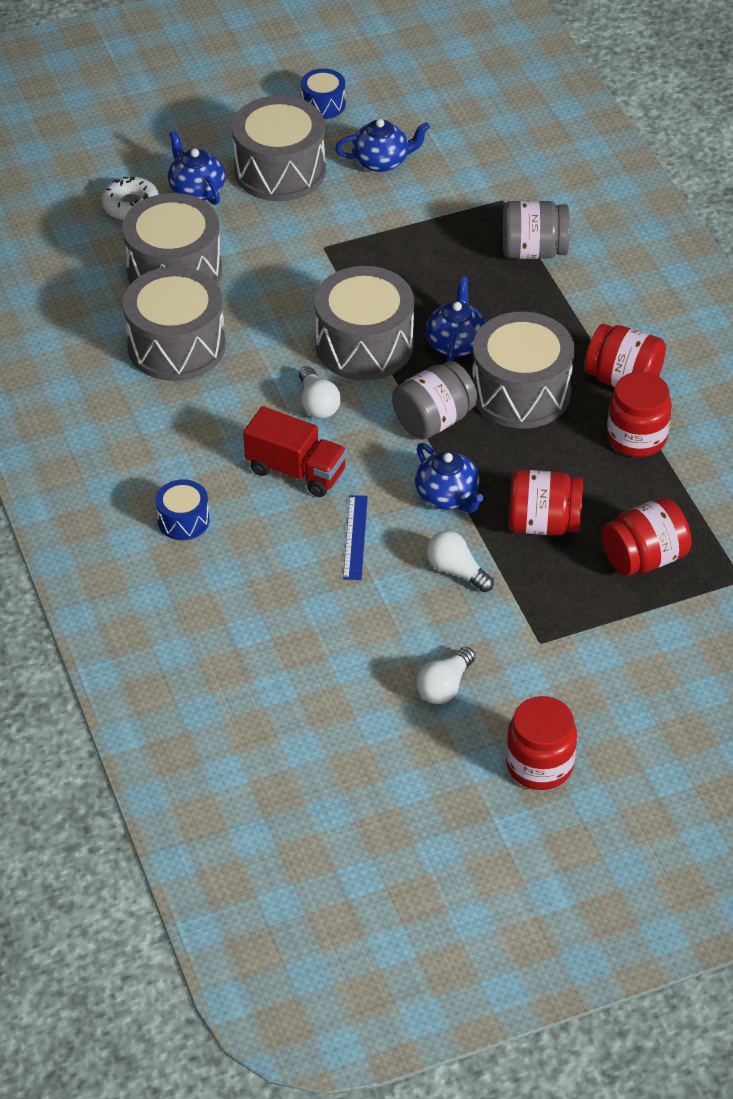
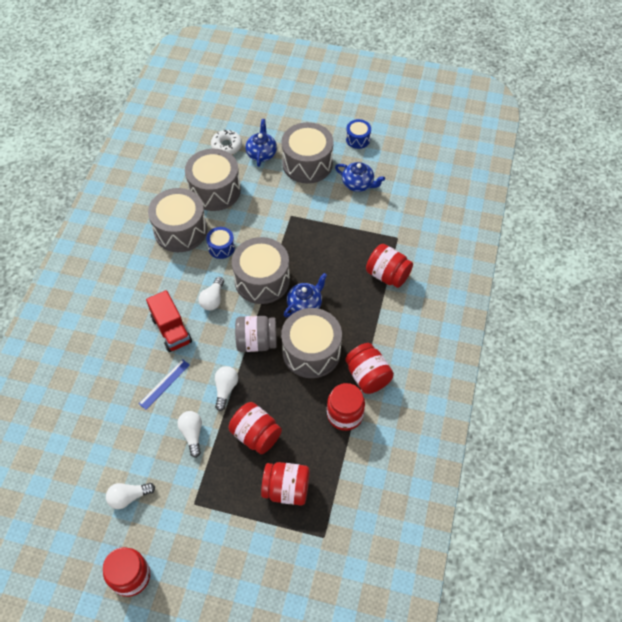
camera: 35 degrees right, 10 degrees up
(183, 520) = (101, 325): blue drum -> blue drum (221, 247)
(448, 496) = (225, 389): blue teapot -> white light bulb
(533, 251) = (387, 275): grey jar -> red jar

